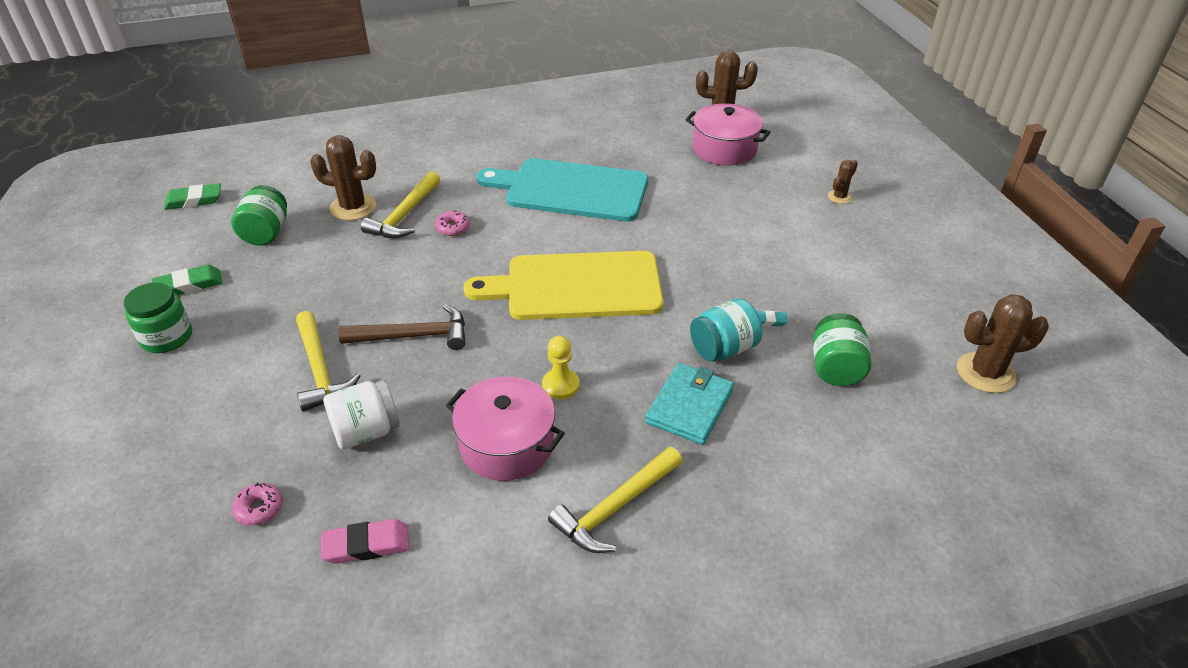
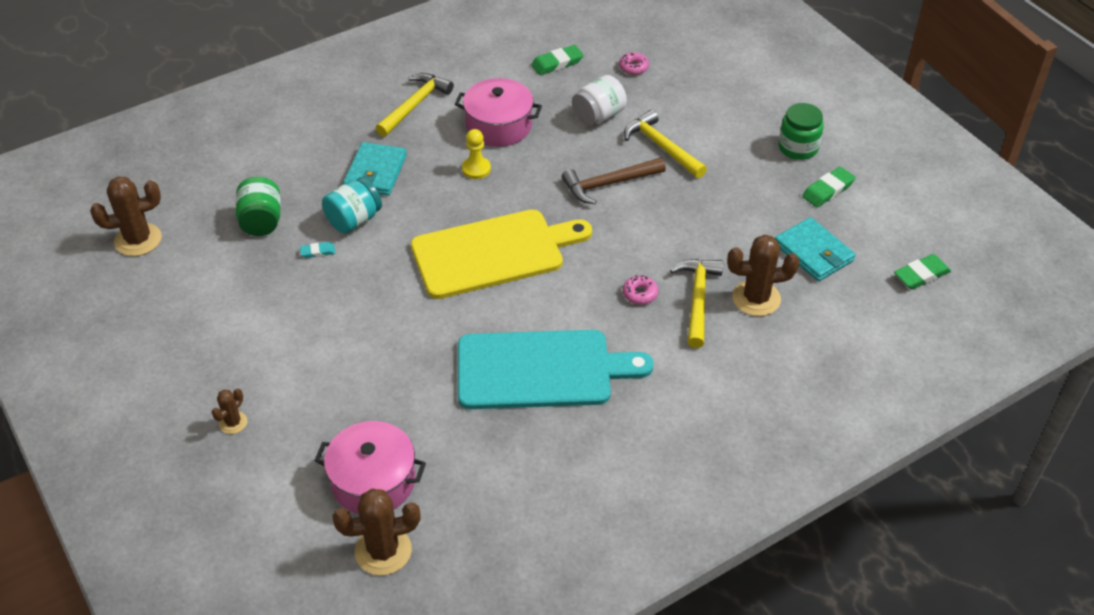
camera: 165 degrees right, 5 degrees up
(266, 233) = (813, 252): green jar -> turquoise wallet
(366, 545) = (557, 63): pink eraser -> green eraser

